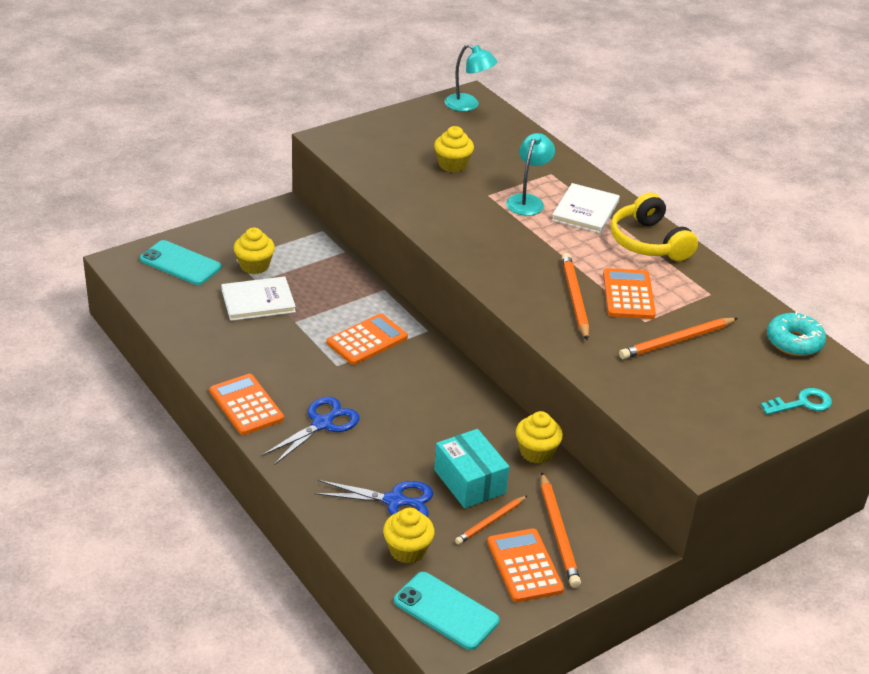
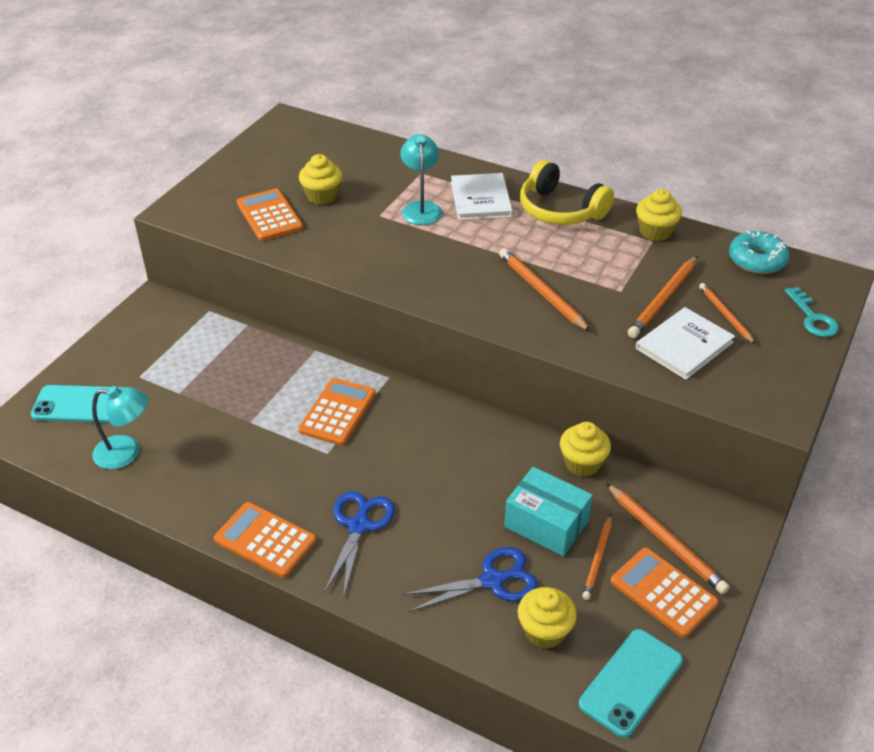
camera: 25 degrees left, 5 degrees up
(254, 265) = (164, 376): yellow cupcake -> yellow cupcake (655, 232)
(258, 301) = (195, 414): white book -> white book (684, 345)
(446, 611) = (631, 682): turquoise phone -> turquoise phone turned 60 degrees counterclockwise
(468, 105) = (291, 130): turquoise lamp -> turquoise lamp (126, 453)
(628, 295) = (585, 269): orange calculator -> orange calculator (269, 216)
(722, 372) = (725, 315): none -> orange pencil
(802, 403) = (813, 318): turquoise key -> turquoise key turned 120 degrees clockwise

